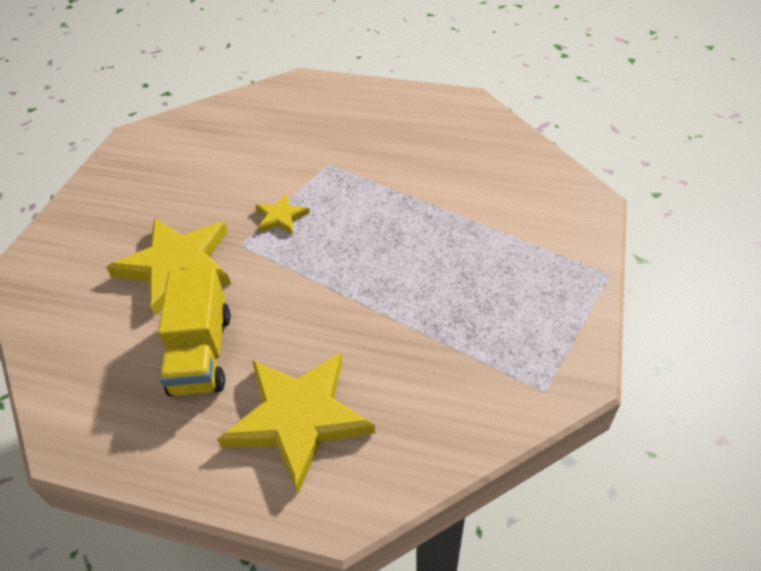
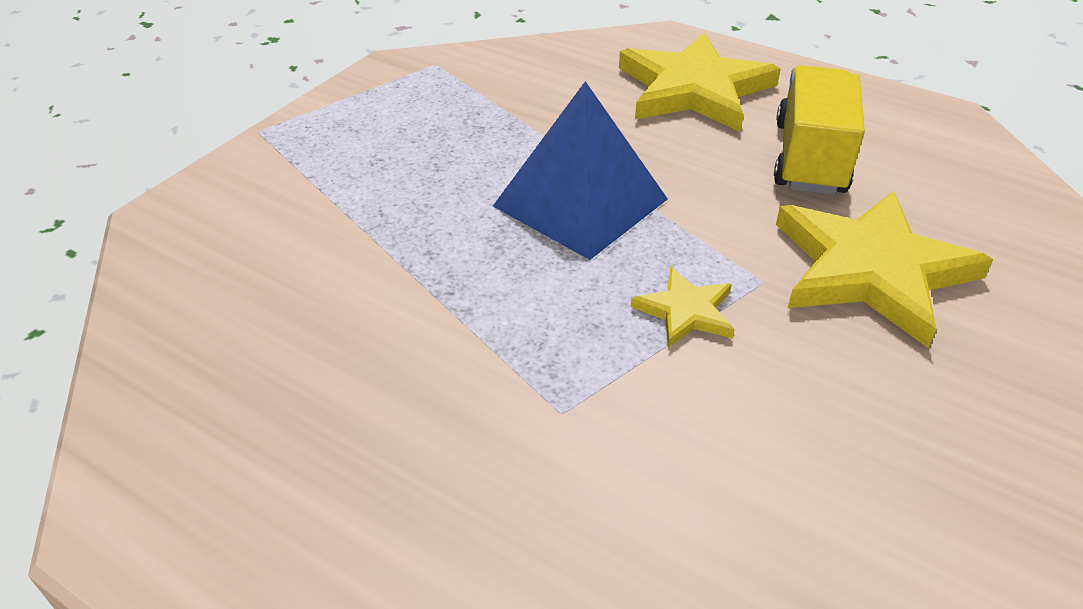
camera: 165 degrees left, 5 degrees down
(357, 270) = (581, 202): none -> blue pyramid

